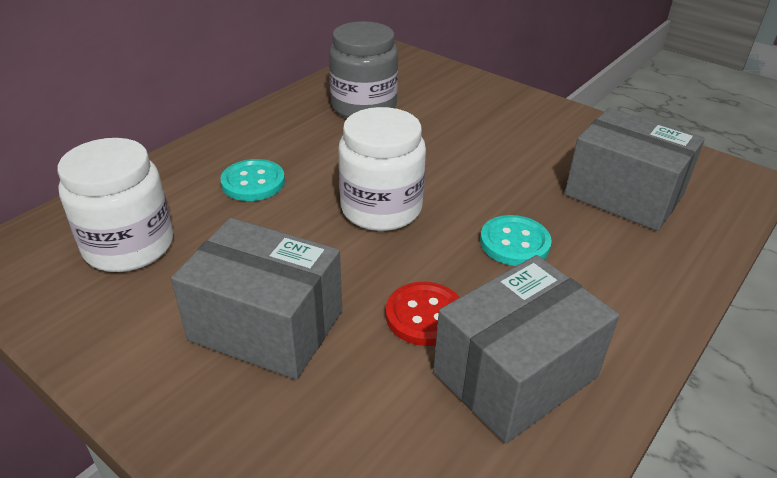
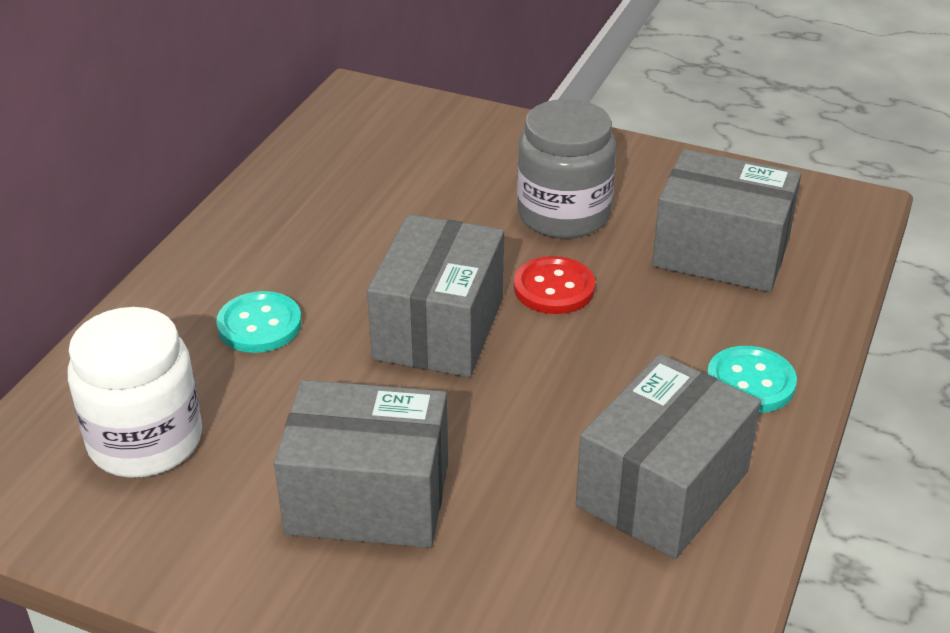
camera: 15 degrees left, 0 degrees up
(364, 106) = (354, 187): grey jar -> grey jar (563, 214)
(381, 208) = (439, 328): white jar -> grey box
(425, 315) = (543, 447): red button -> red button (554, 288)
(514, 243) = (613, 339): turquoise button -> turquoise button (750, 382)

